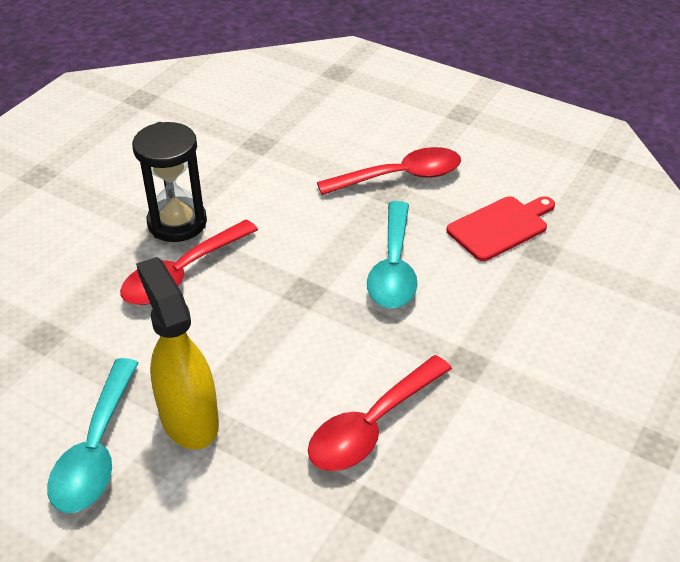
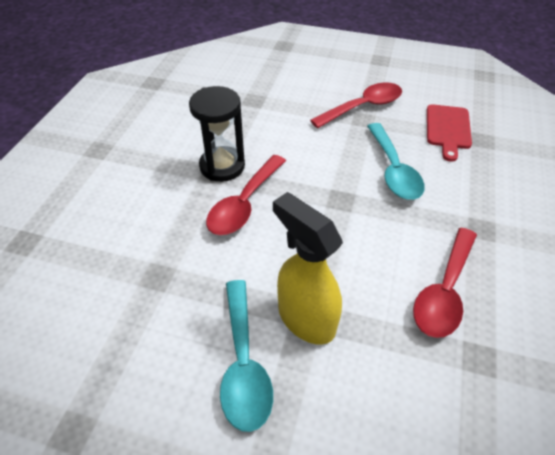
camera: 15 degrees left, 5 degrees up
(500, 227) = (448, 129): red cutting board -> red cutting board turned 150 degrees clockwise

